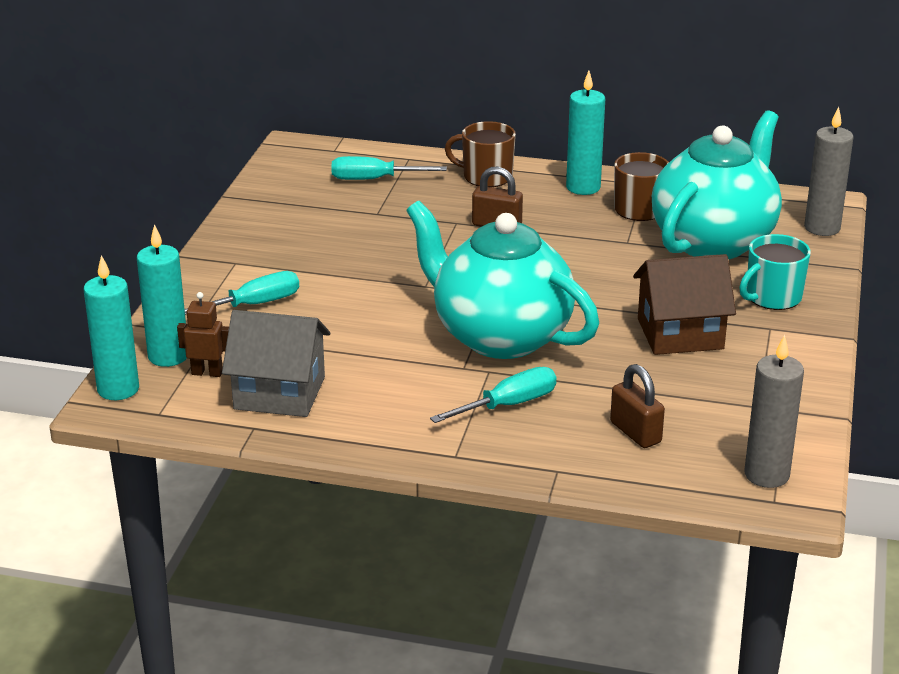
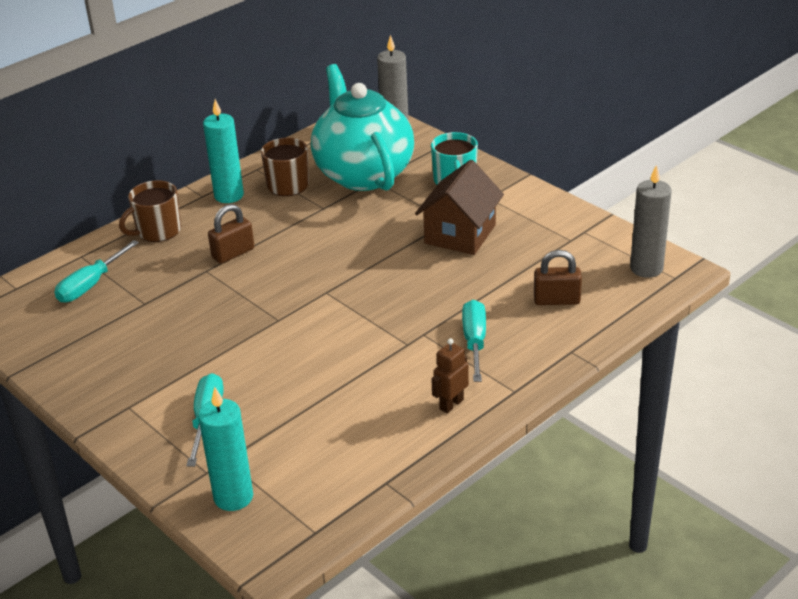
camera: 55 degrees left, 5 degrees up
(118, 389) = (254, 545): turquoise candle -> none
(207, 373) = (282, 482): brown robot -> brown robot (451, 404)
(279, 393) = (351, 451): grey house -> none
(499, 336) = (384, 311): turquoise teapot -> none

